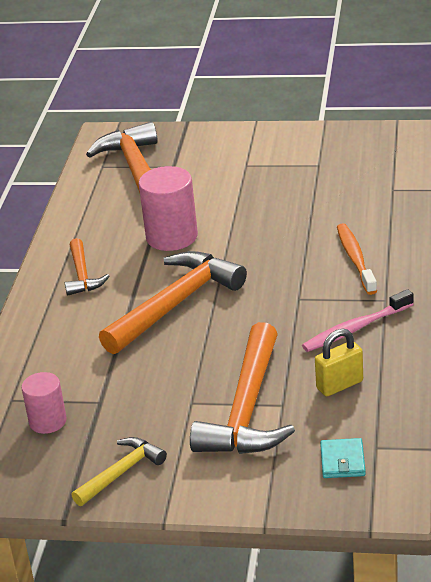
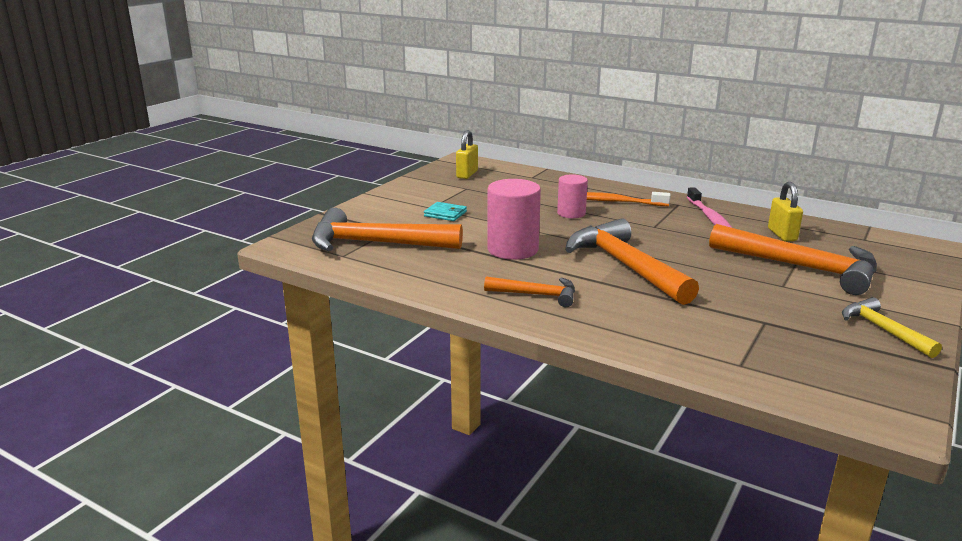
camera: 70 degrees left, 10 degrees down
(48, 421) = (789, 351): pink cylinder -> pink cylinder (571, 213)
(342, 461) = (880, 251): turquoise wallet -> turquoise wallet (445, 214)
(361, 151) = (467, 174): none -> yellow padlock

